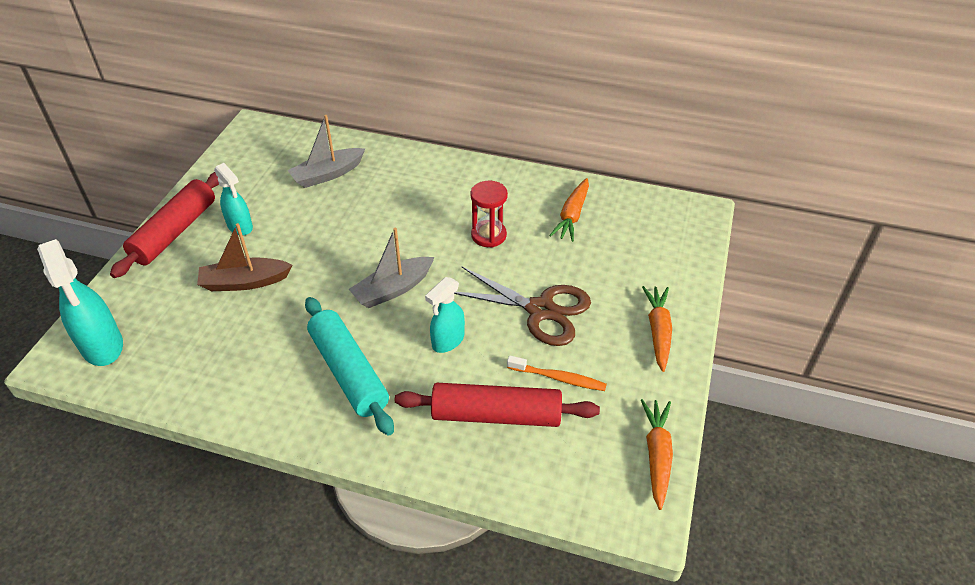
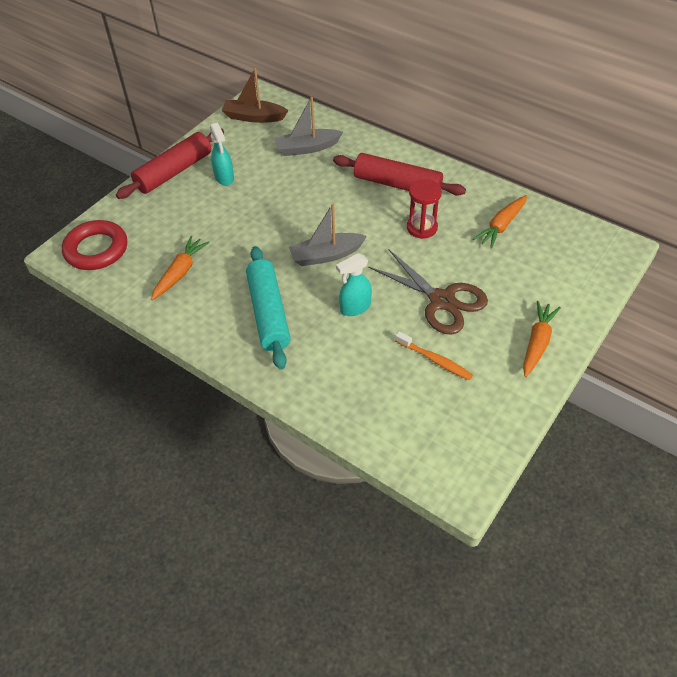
camera: 20 degrees right, 5 degrees up
(102, 346) = (96, 249): turquoise spray bottle -> red ring
(245, 282) = (213, 223): brown boat -> brown boat (254, 117)
(496, 415) = (372, 376): red rolling pin -> red rolling pin (397, 184)
(657, 455) = (493, 443): orange carrot -> orange carrot (180, 272)

